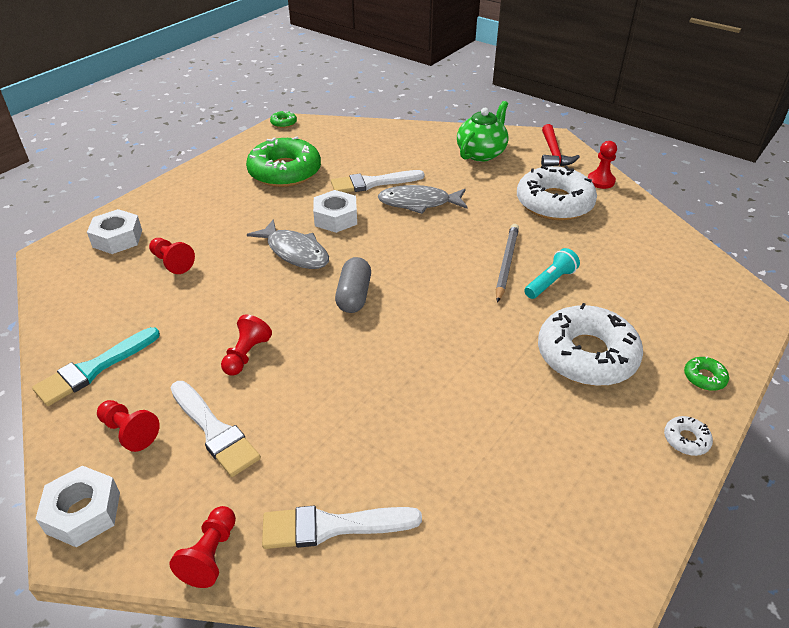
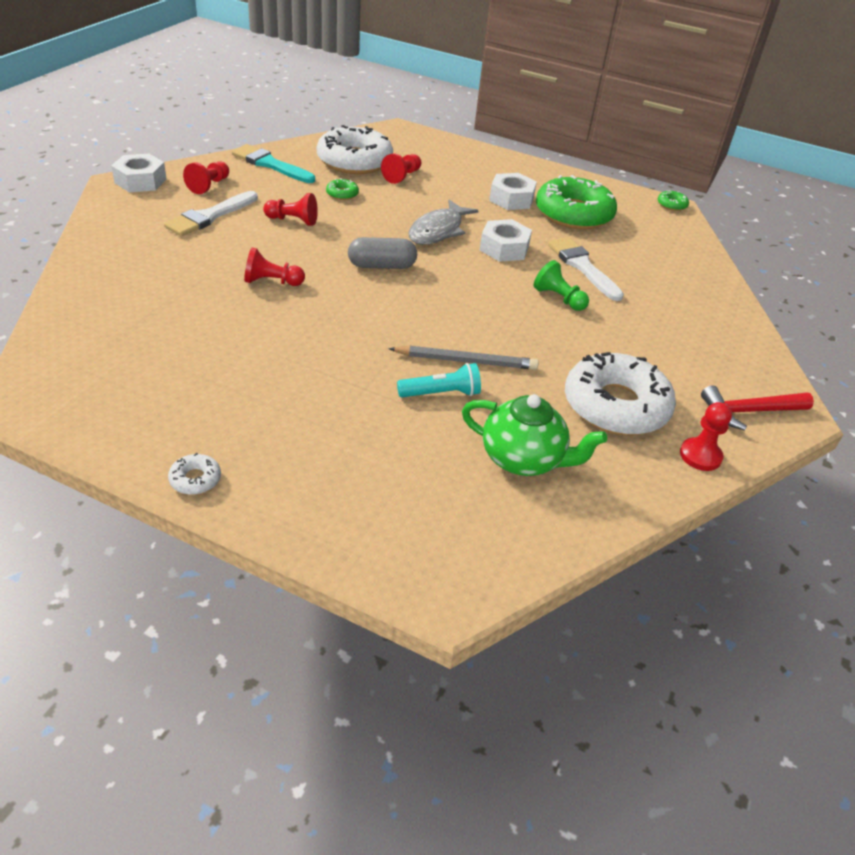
camera: 75 degrees right, 0 degrees up
(117, 238) = (426, 150): white nut -> white nut (511, 199)
(210, 555) = (100, 227): red pawn -> red pawn (272, 282)
(332, 526) = (116, 271): white brush -> none
(419, 203) = (559, 298): grey fish -> green pawn
(481, 153) = (703, 345): green teapot -> green teapot (523, 459)
(550, 282) = (441, 393): turquoise flashlight -> turquoise flashlight turned 45 degrees counterclockwise
(586, 355) = (319, 414): white donut -> white donut (354, 161)
(704, 377) = (293, 510): green donut -> green donut (342, 194)

